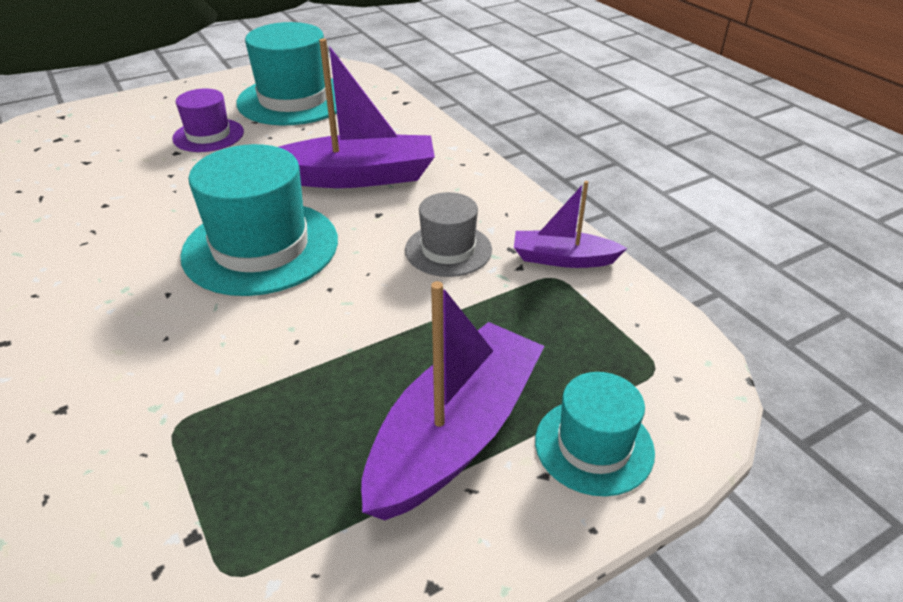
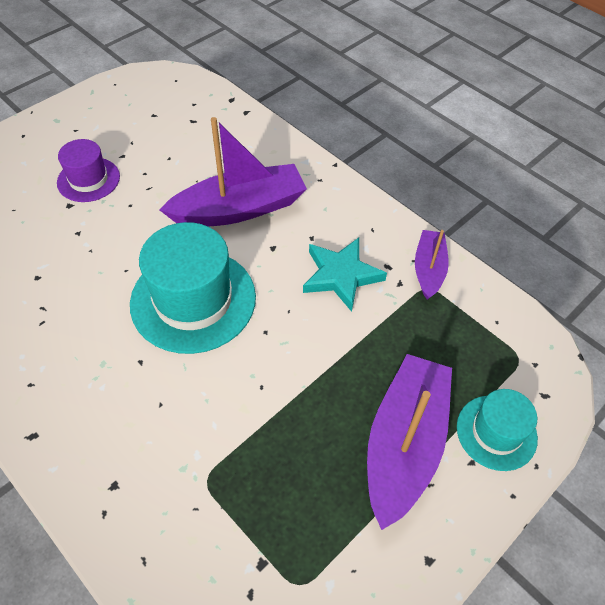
camera: 15 degrees left, 15 degrees up
(294, 100) = (146, 123): turquoise hat -> none
(448, 250) = (341, 276): grey hat -> turquoise star
(563, 259) = (428, 269): purple boat -> purple boat turned 105 degrees clockwise

